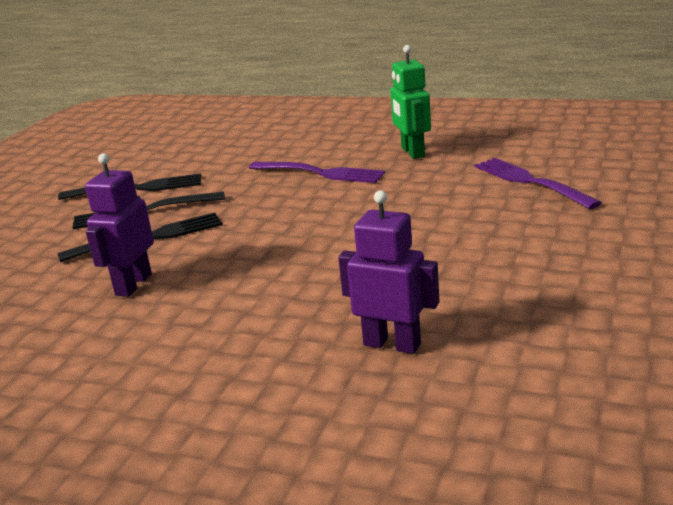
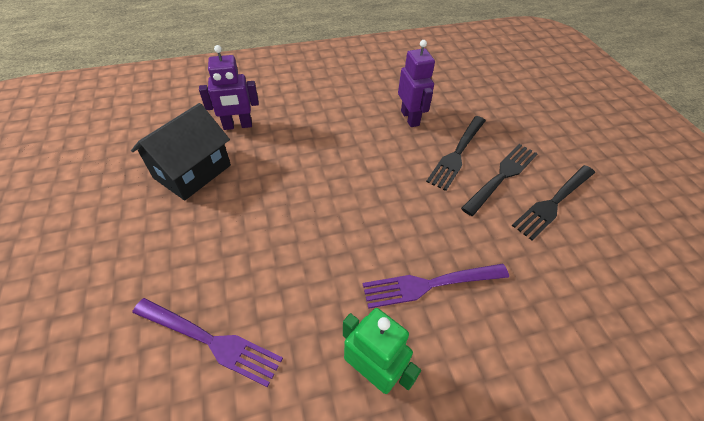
camera: 140 degrees right, 25 degrees up
(500, 299) = (192, 171): none -> black house

